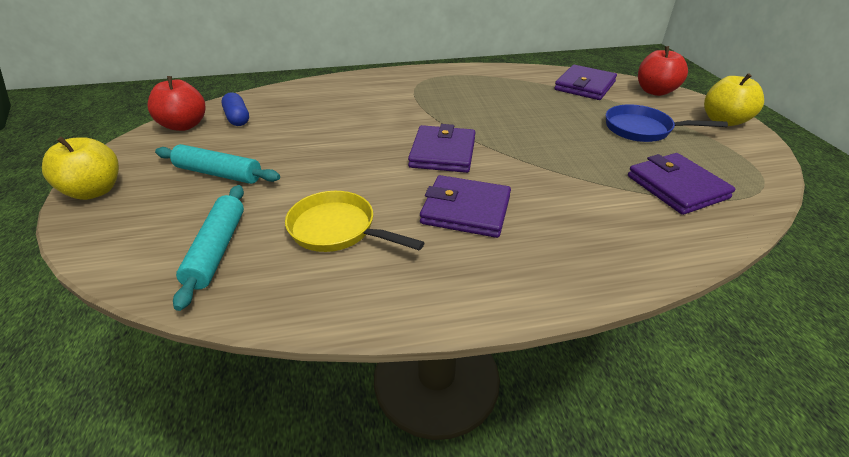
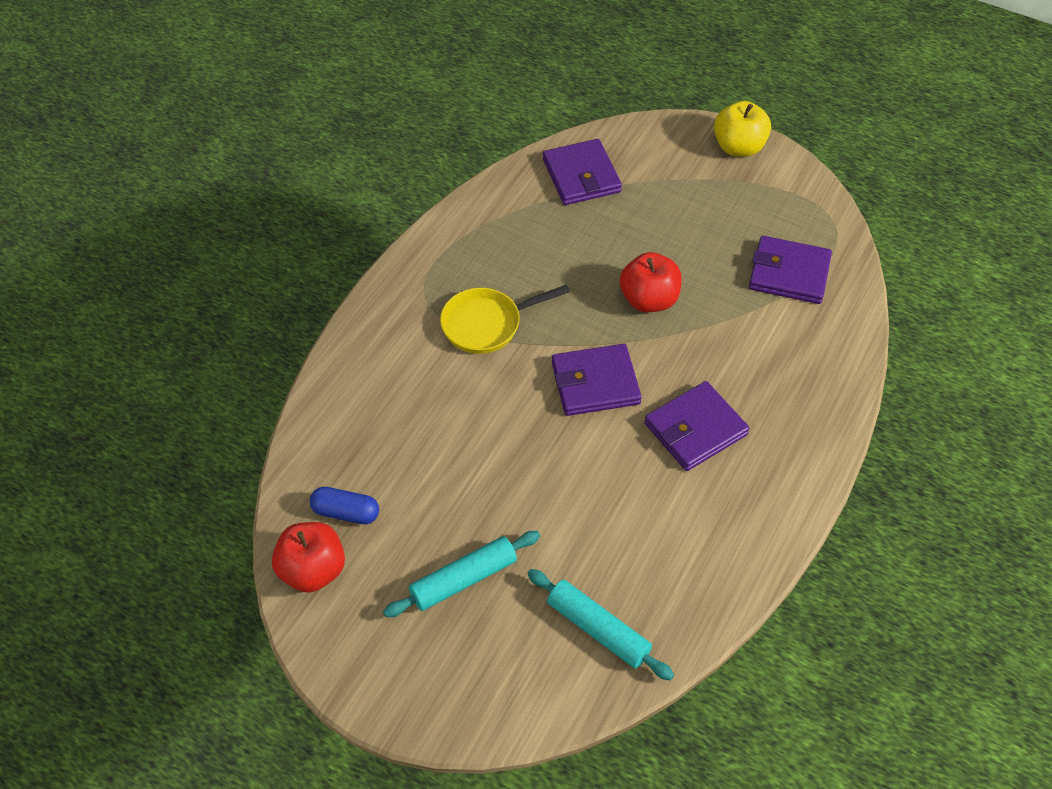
camera: 50 degrees left, 15 degrees up
(95, 191) = (400, 698): yellow apple -> none
(337, 229) = (644, 531): yellow pan -> yellow pan (486, 324)
(443, 153) = (595, 383): purple wallet -> purple wallet turned 60 degrees counterclockwise
(642, 129) = (697, 212): blue pan -> none
(655, 91) = (646, 137): red apple -> red apple (649, 300)

